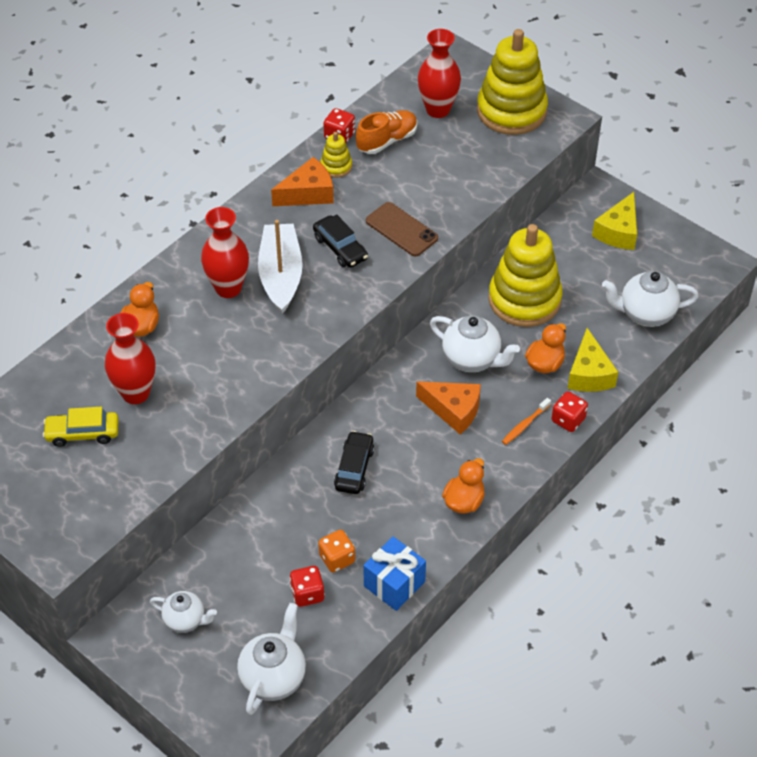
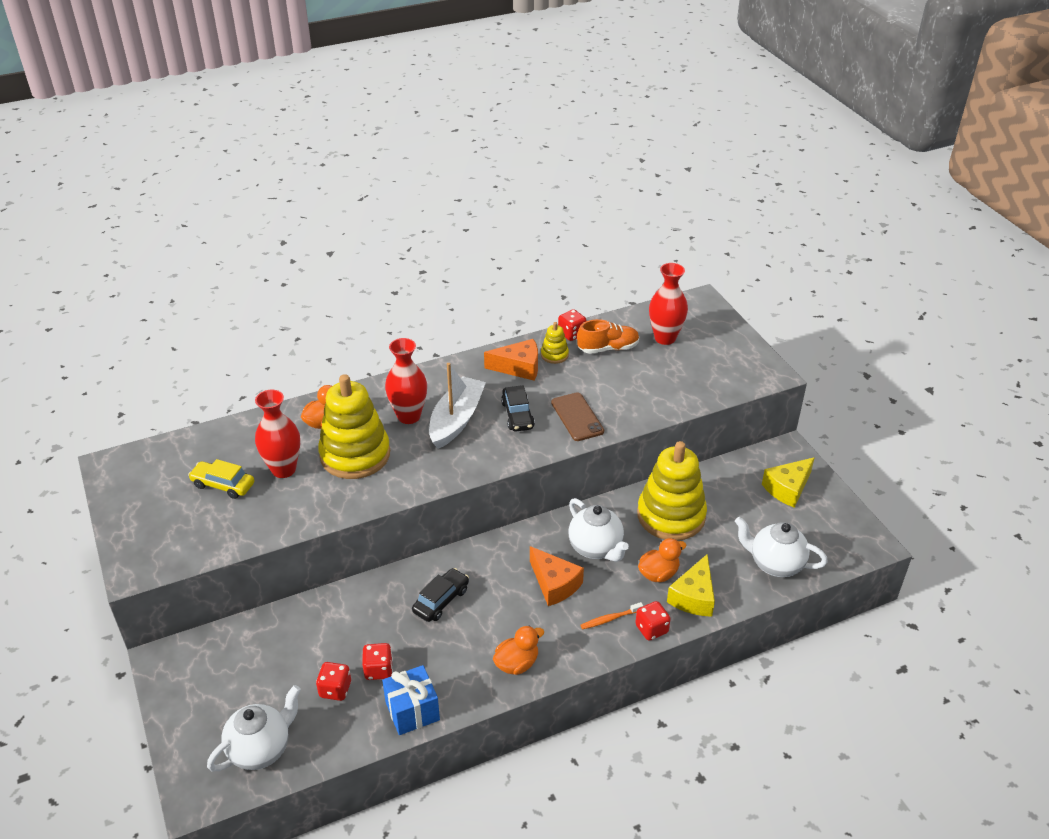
camera: 25 degrees right, 10 degrees down
(185, 620) = (225, 671): white teapot -> none
(337, 559) = (378, 670): orange dice -> red dice
(511, 111) = (727, 356): yellow stacking toy -> yellow stacking toy (355, 455)

